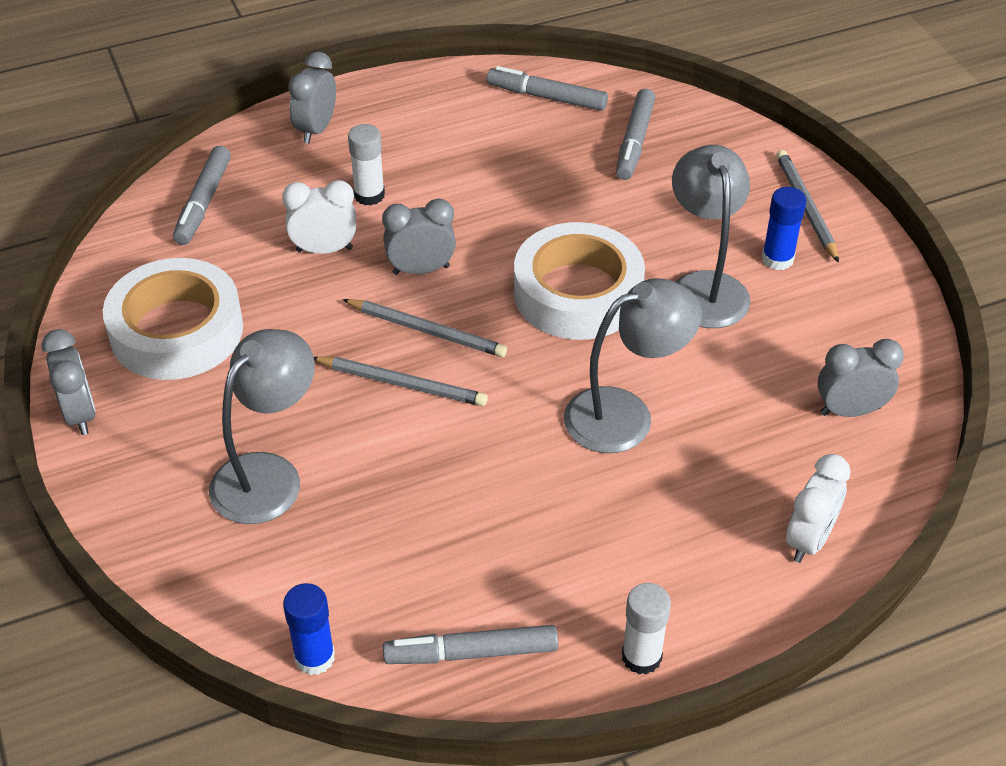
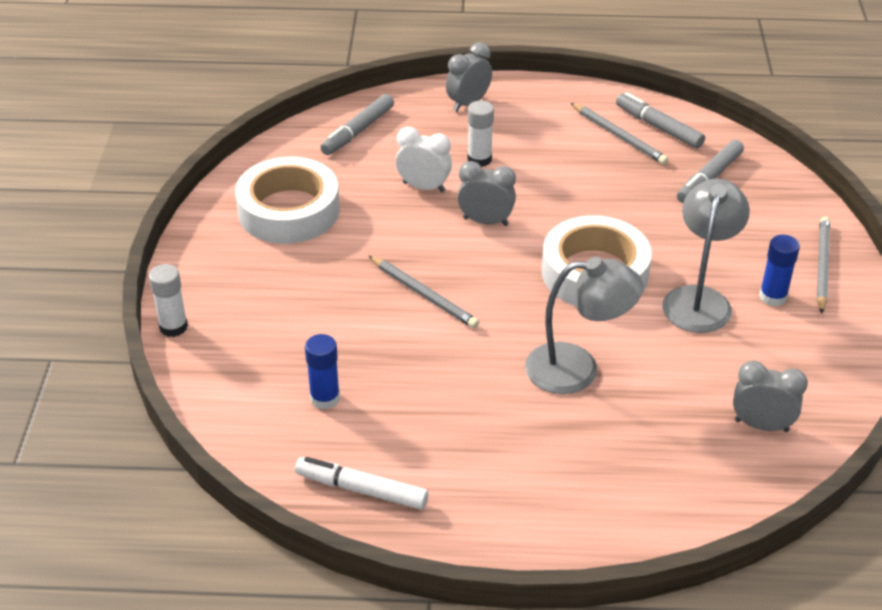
camera: 25 degrees right, 5 degrees down
(80, 414) = (193, 244): grey clock -> none
(268, 475) = (293, 324): grey lamp -> none
(314, 657) = (253, 453): blue glue stick -> blue glue stick (325, 398)
(427, 330) = (464, 264): grey pencil -> grey pencil (619, 136)
(471, 653) = (362, 489): grey marker -> white marker
(641, 657) = (483, 538): white glue stick -> white glue stick (173, 327)
(809, 540) = (666, 505): white clock -> none

